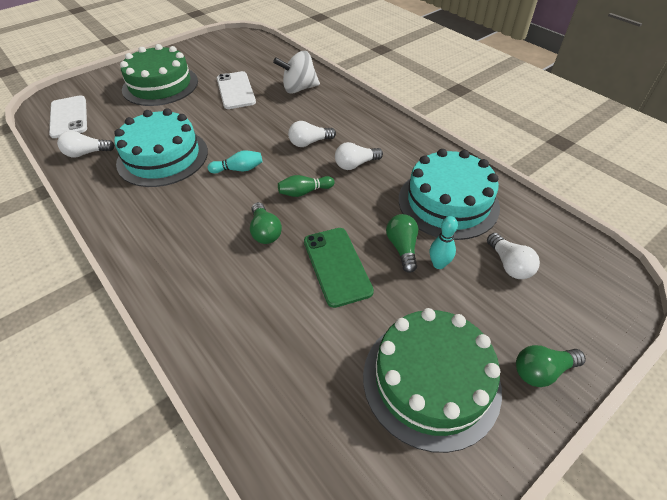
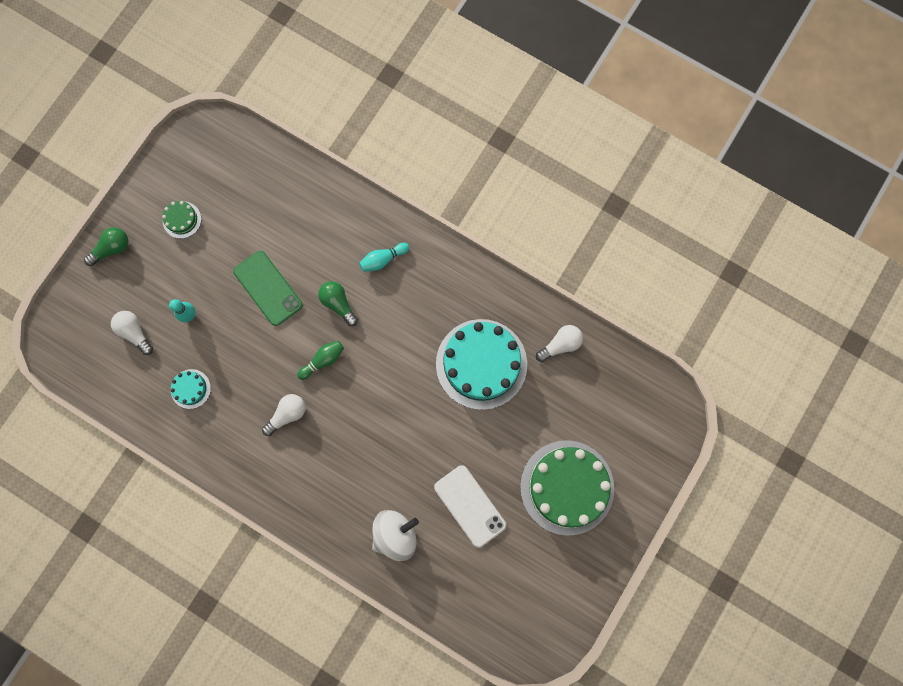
camera: 160 degrees right, 30 degrees up
(69, 117) = (626, 393): white phone -> none
(238, 169) = (397, 371): turquoise bowling pin -> turquoise bowling pin (383, 259)
(309, 142) = (344, 434): white light bulb -> none
(402, 248) = (221, 323): green light bulb -> none
(431, 380) = (182, 220): green cake -> green cake, size x0.43
(448, 202) = (190, 389): turquoise cake -> turquoise cake, size x0.43

